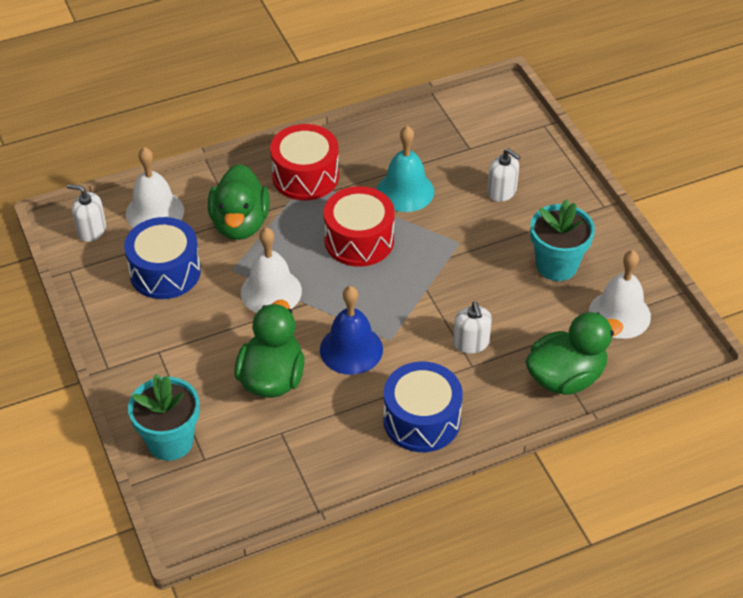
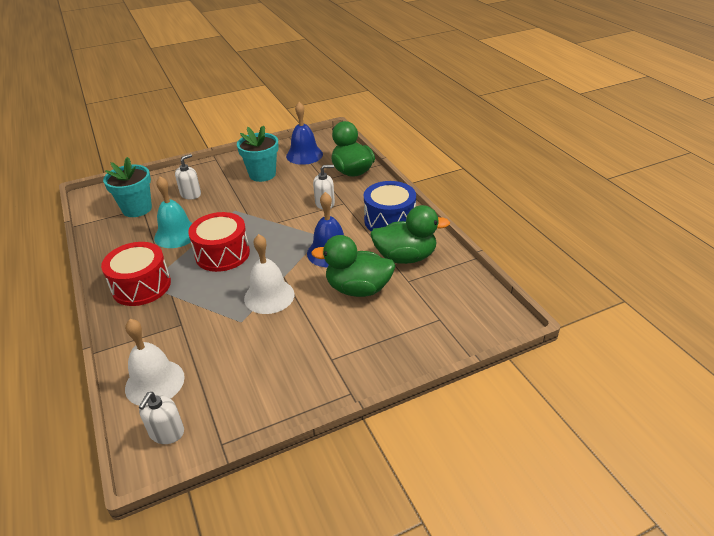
camera: 90 degrees left, 10 degrees down
(165, 272) = (236, 365): blue drum -> none
(170, 441) = (426, 340): turquoise flower pot -> turquoise flower pot (137, 209)
(240, 224) = (187, 321): green duck -> green duck (405, 257)
(619, 314) = (304, 155): white bell -> blue bell

